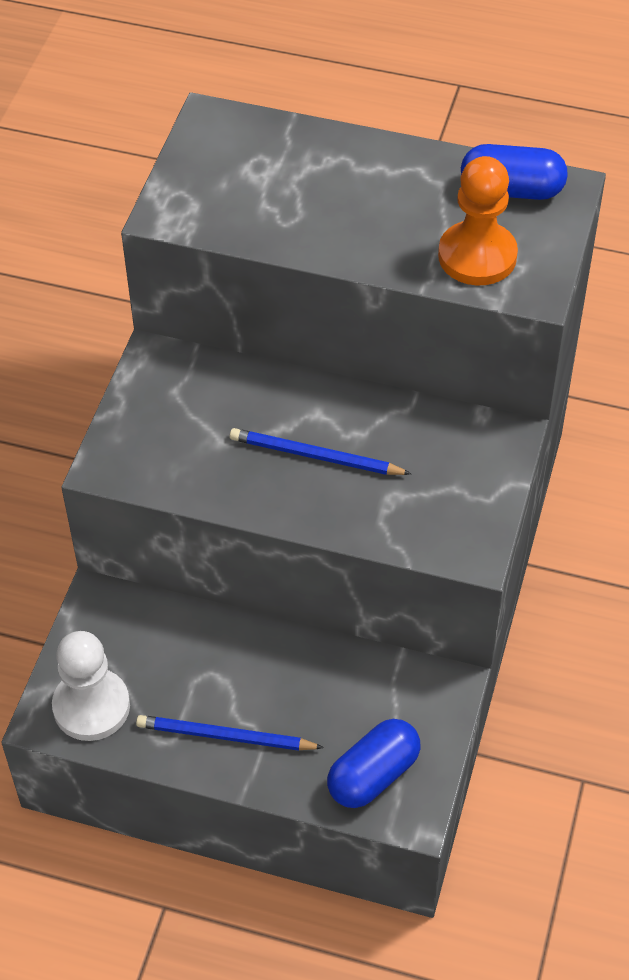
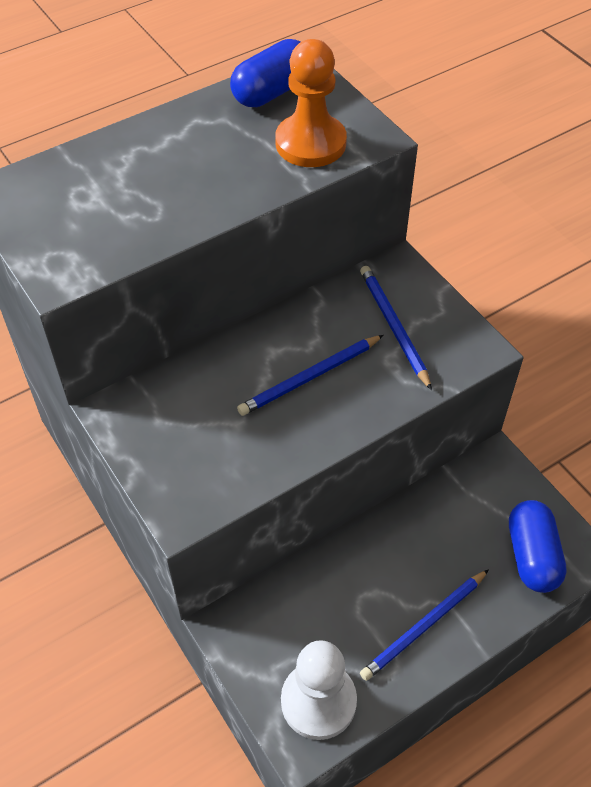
camera: 50 degrees left, 0 degrees up
(431, 477) = (394, 327): none -> blue pencil

